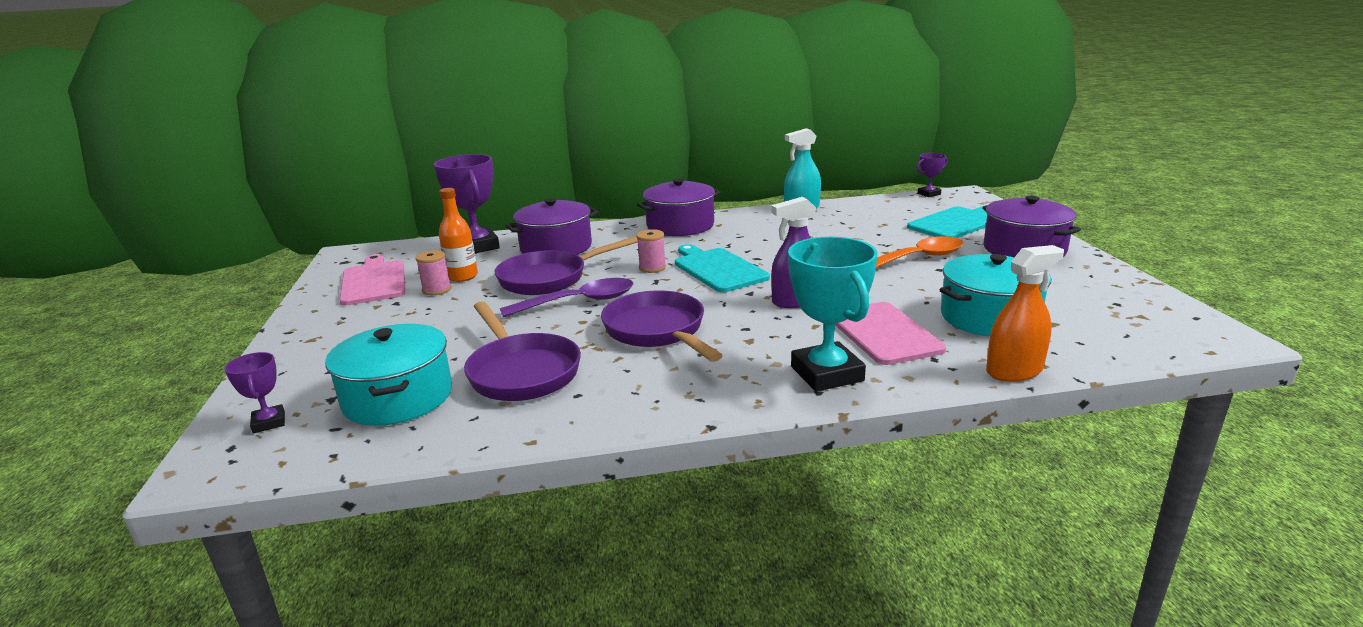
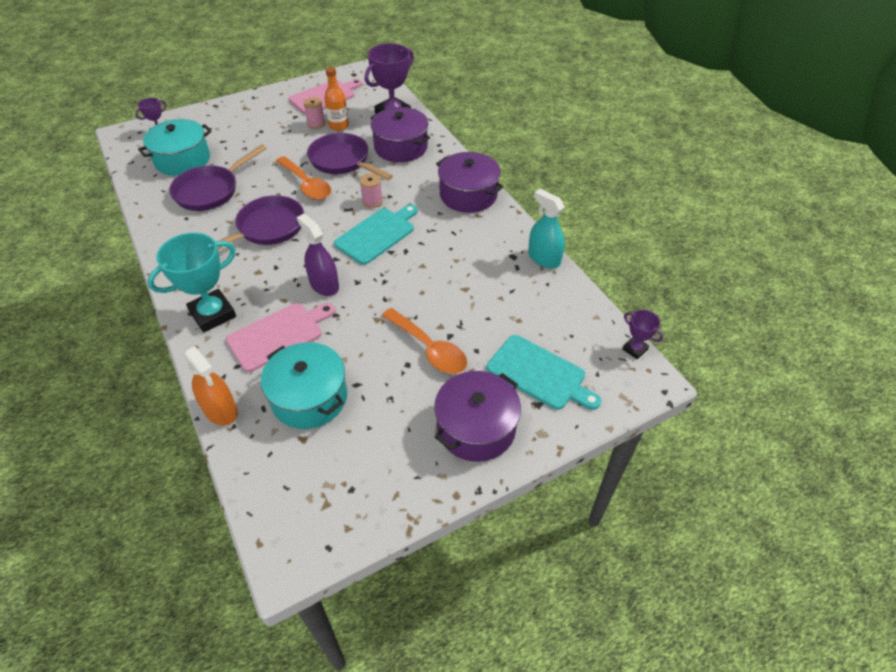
camera: 70 degrees right, 25 degrees up
(579, 302) = (306, 185): purple spoon -> orange spoon

